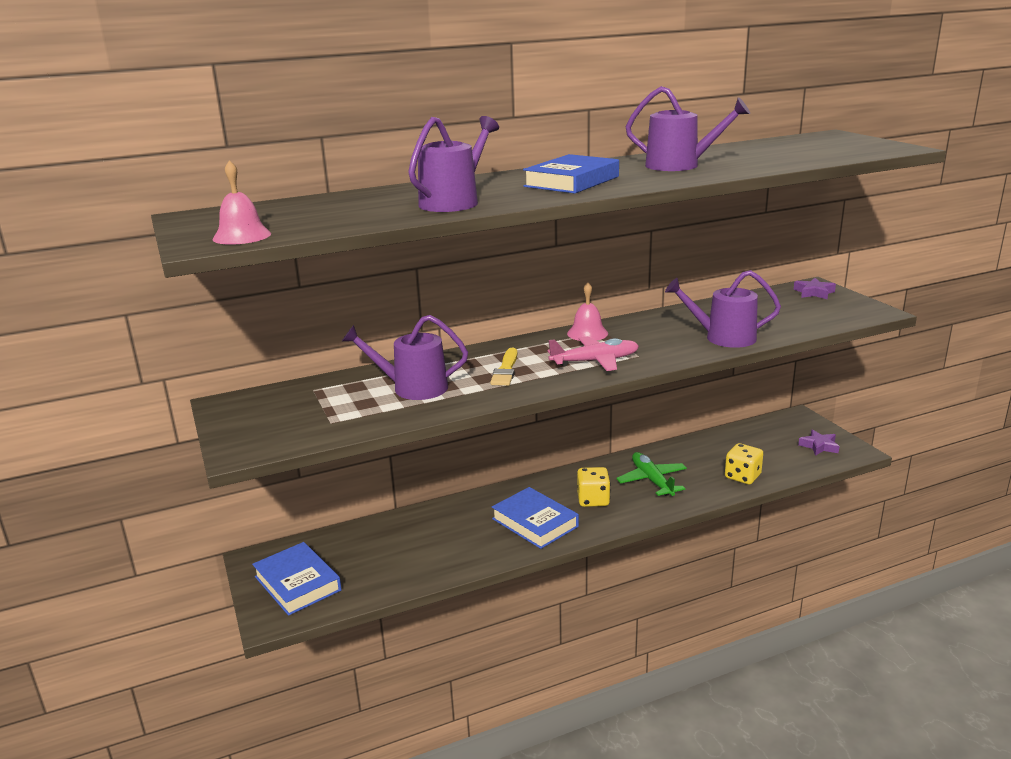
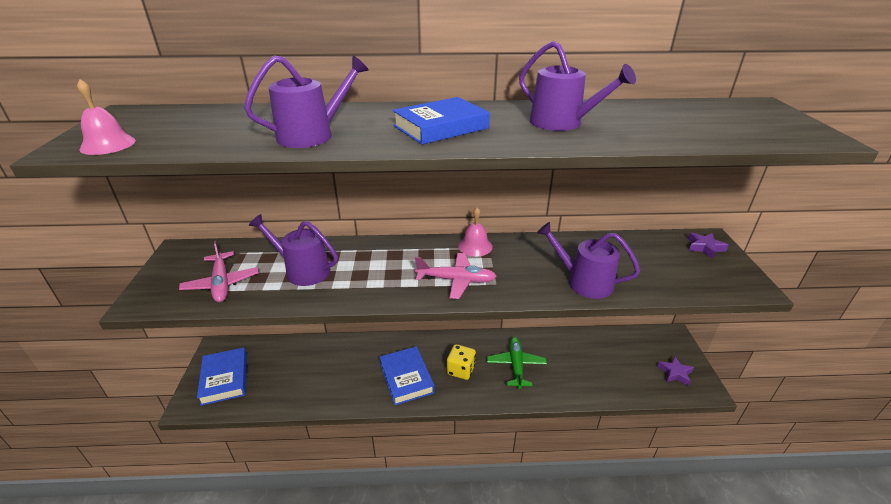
camera: 20 degrees right, 10 degrees up
(325, 416) = (221, 283): none -> pink plane
(506, 370) = (382, 270): yellow brush -> none
(742, 476) = (590, 385): yellow dice -> none

